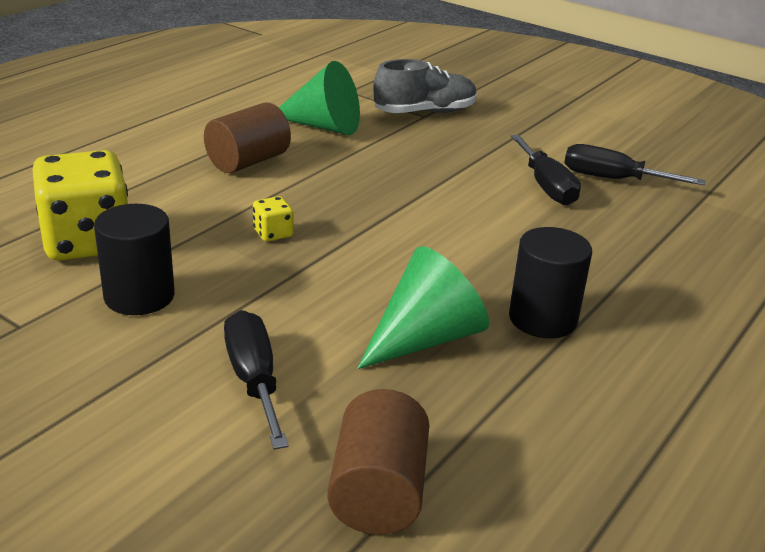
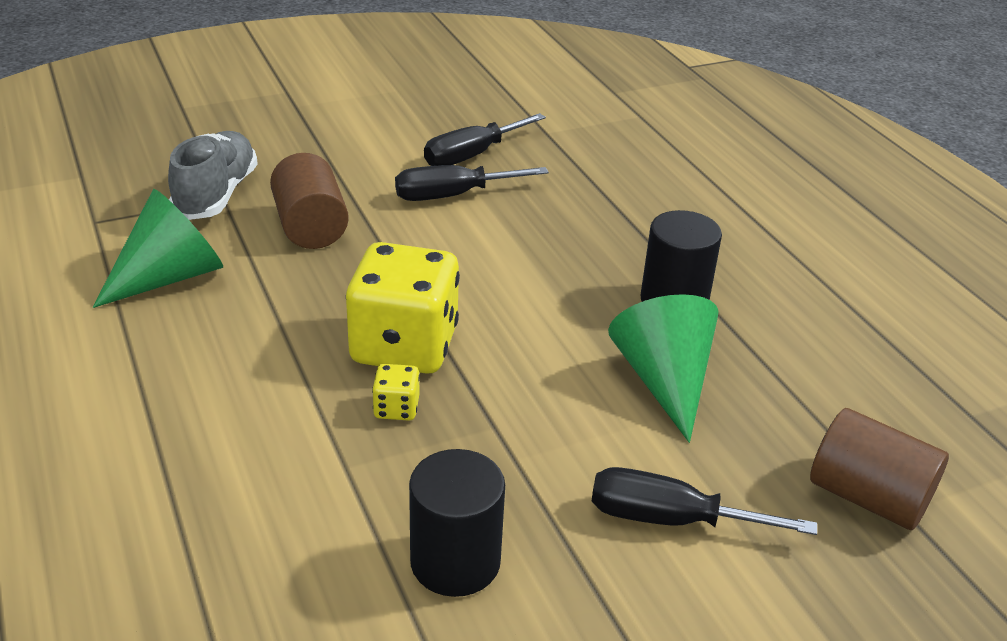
camera: 60 degrees left, 5 degrees up
(87, 241) = (286, 575): yellow dice -> yellow dice (404, 346)
(248, 161) = (202, 368): brown cylinder -> brown cylinder (310, 227)
(546, 186) = (452, 195): black screwdriver -> black screwdriver turned 150 degrees clockwise

